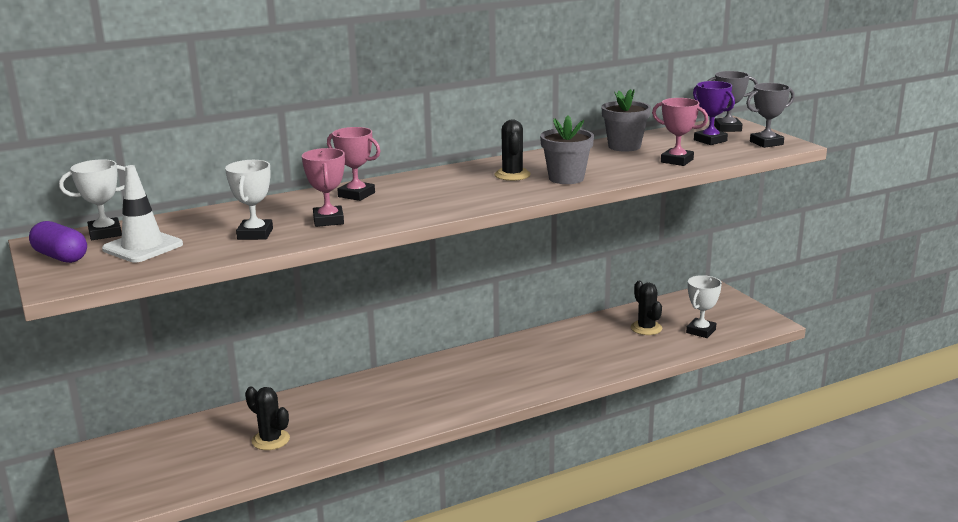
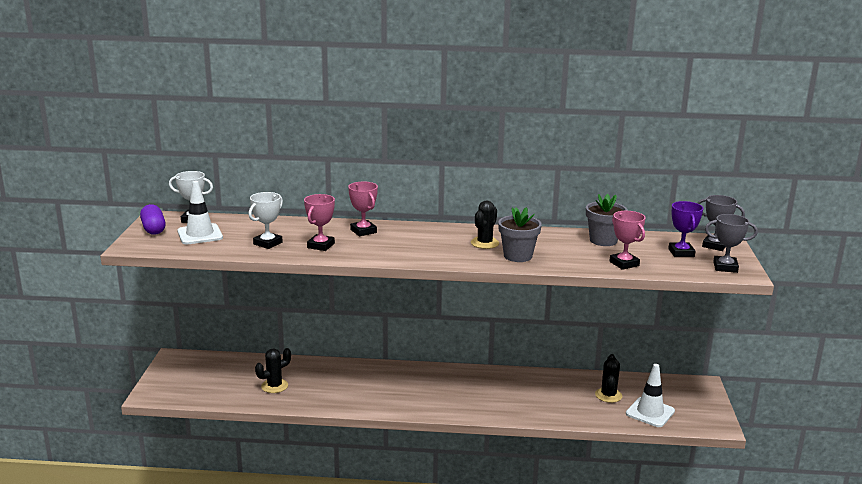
camera: 30 degrees right, 0 degrees up
(270, 440) = (274, 386): black cactus -> black cactus turned 75 degrees clockwise
(701, 331) = (650, 412): white trophy -> white traffic cone

